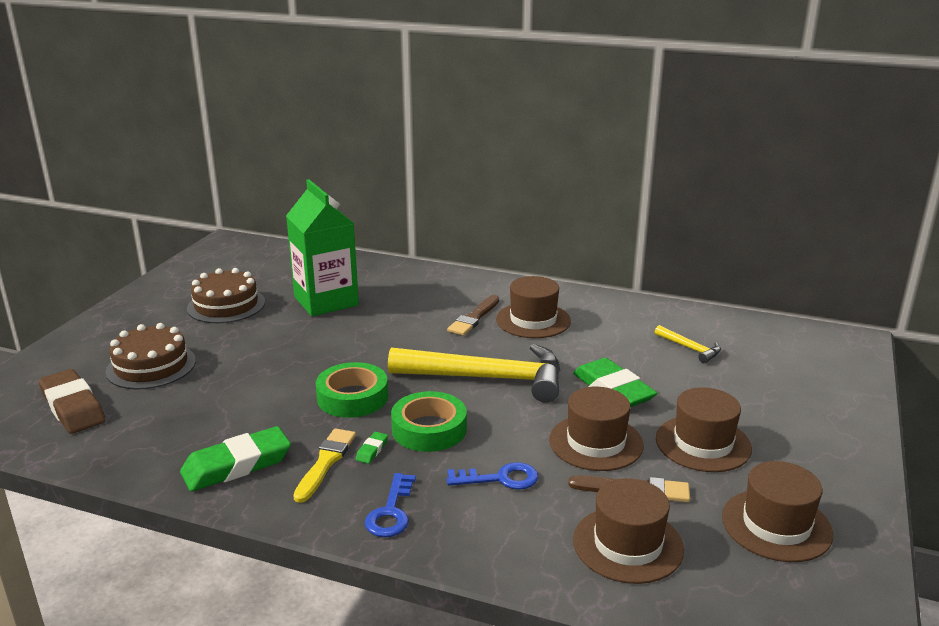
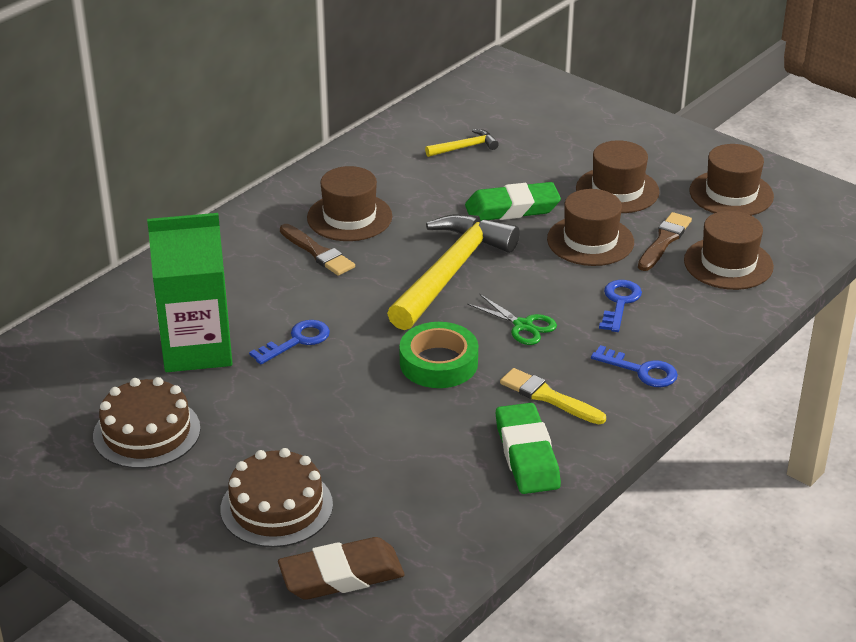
camera: 70 degrees left, 10 degrees up
(353, 333) = (297, 341): none -> blue key
(372, 450) = (542, 366): green eraser -> none
(429, 429) = (523, 326): green tape -> green scissors

